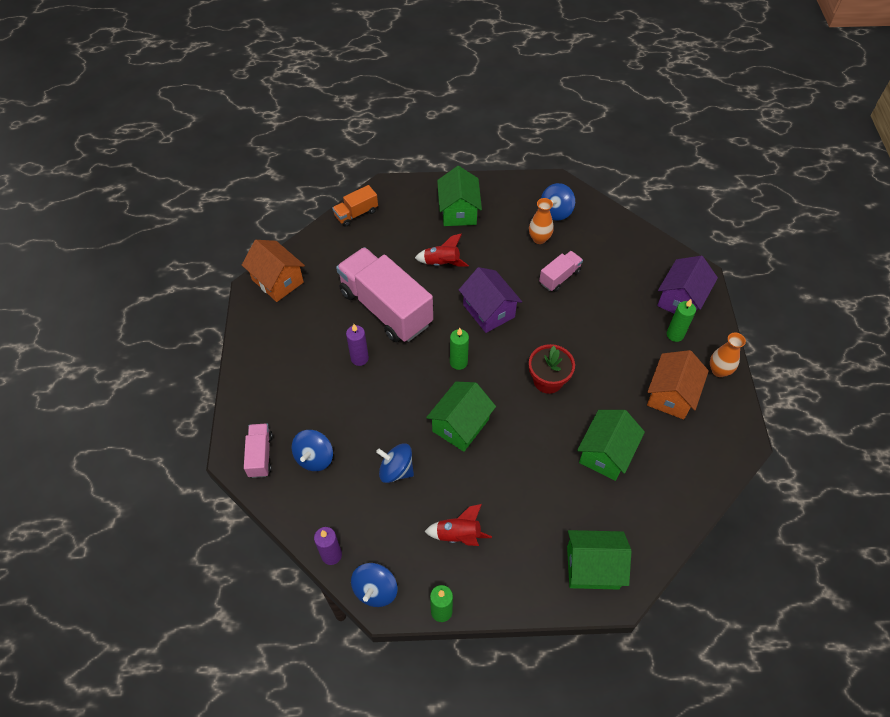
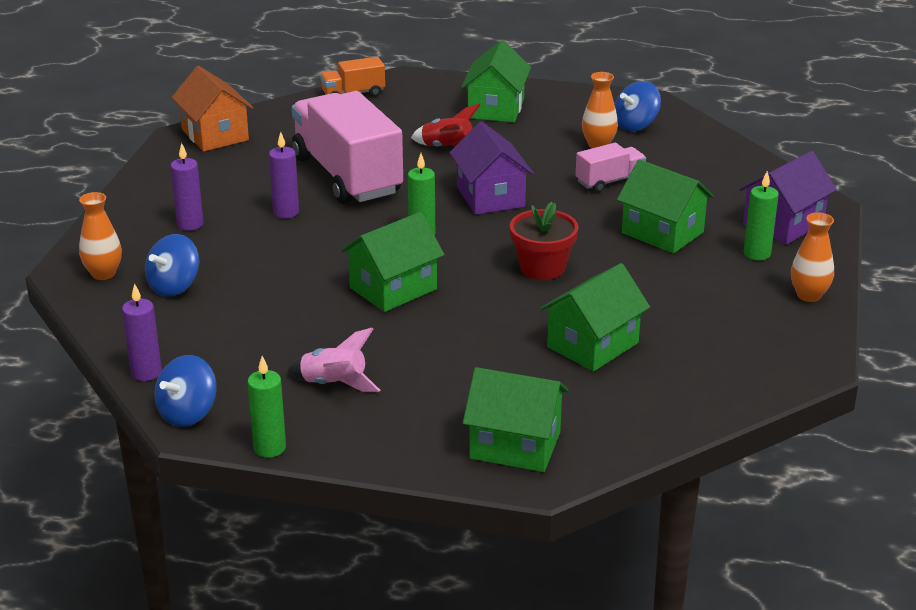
camera: 15 degrees right, 25 degrees down
(260, 455) = (103, 274): pink truck -> orange vase
(299, 386) = (190, 224): none -> purple candle
(396, 470) = (279, 314): blue spinning top -> none
(458, 535) = (334, 384): red rocket -> pink rocket
(610, 325) = (662, 232): none -> green house
(671, 395) = (721, 307): orange house -> none

